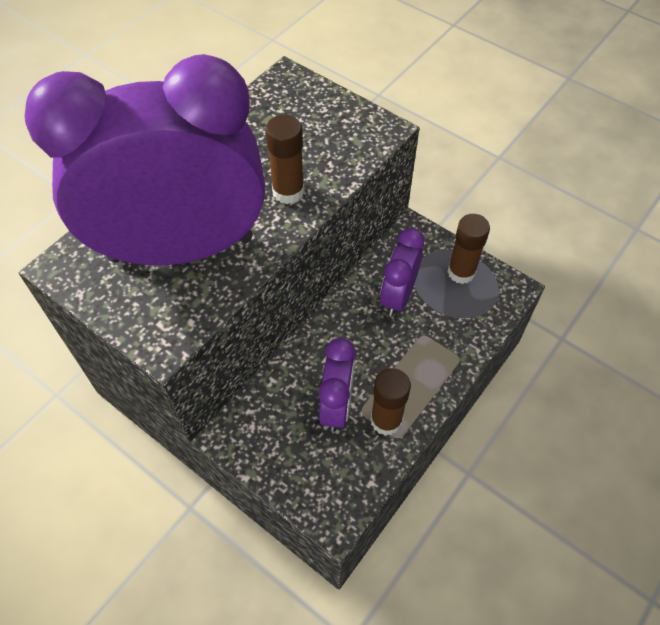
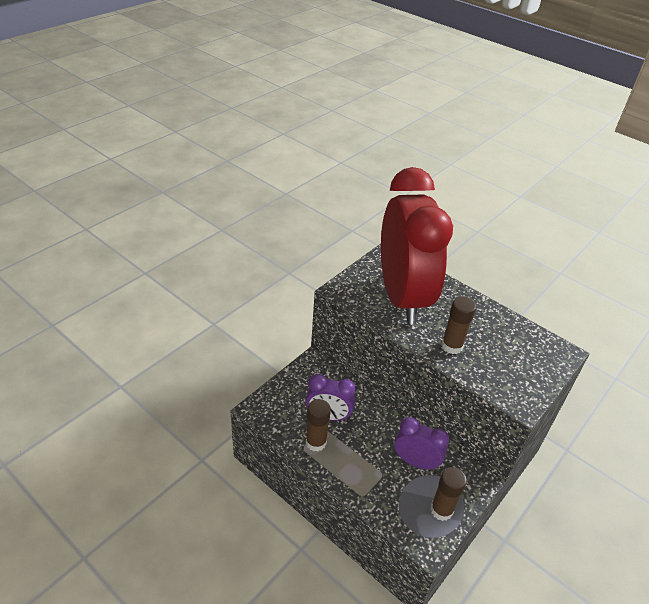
camera: 90 degrees right, 15 degrees down
(181, 248) = (402, 297): purple clock -> red clock

